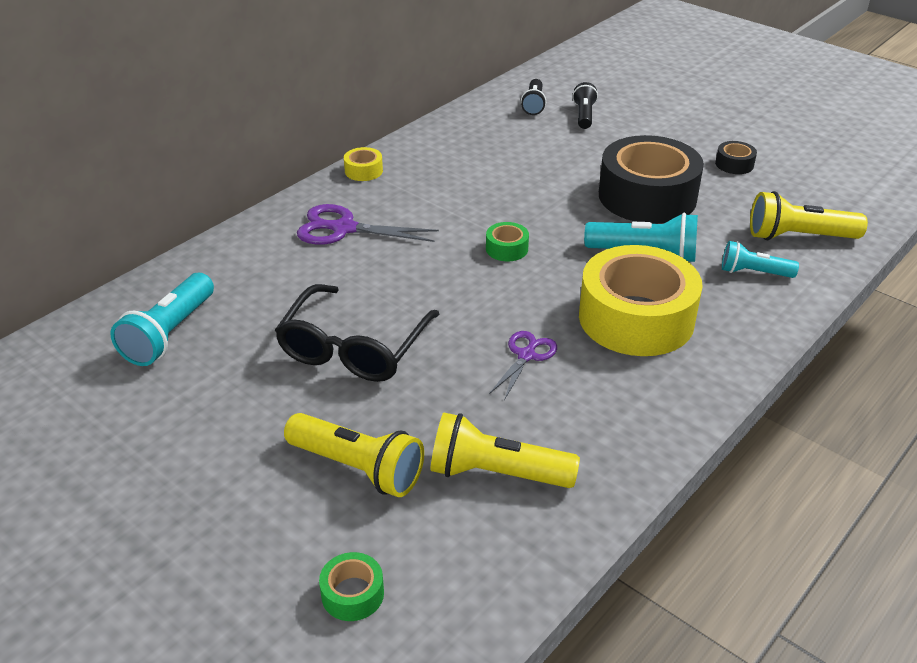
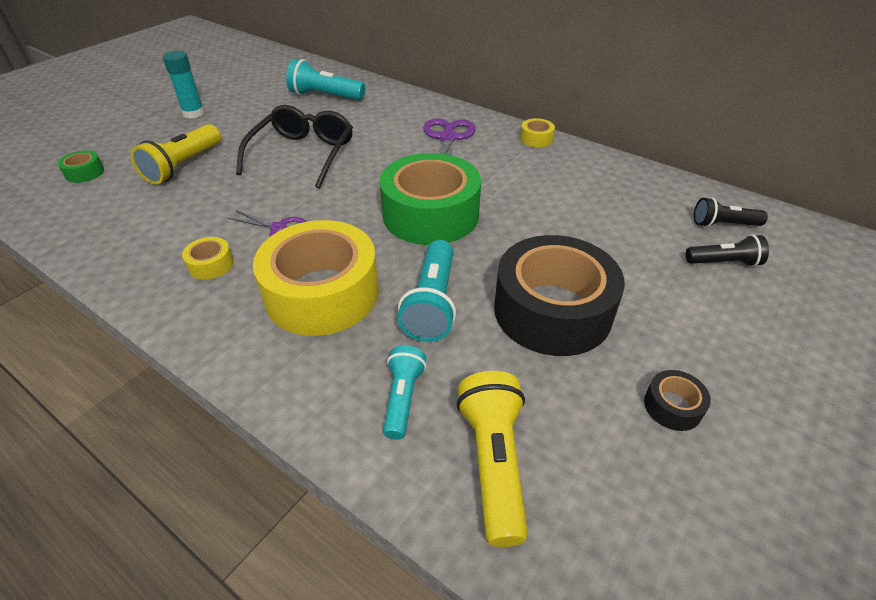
camera: 85 degrees right, 5 degrees up
(168, 487) = (194, 113): none -> turquoise glue stick
(354, 347) = (302, 155): black glasses -> black glasses turned 90 degrees clockwise
(496, 473) = (154, 218): yellow flashlight -> none
(507, 249) = (430, 214): green tape -> green tape, size x2.47
(594, 403) = (211, 264): none -> yellow tape

